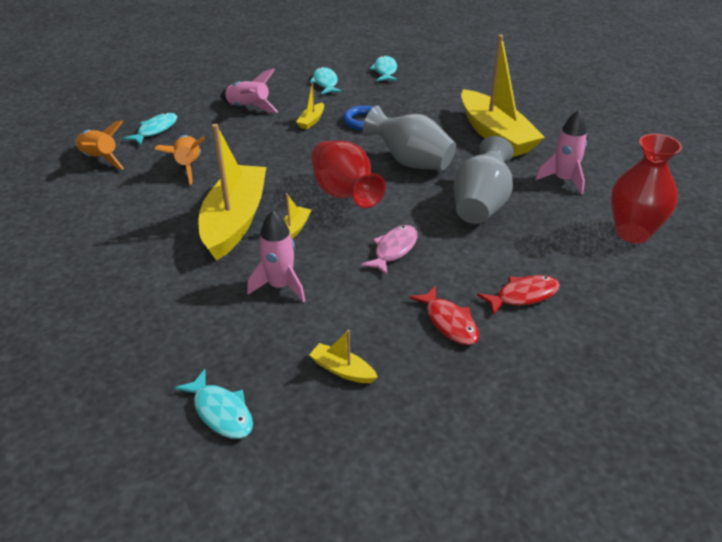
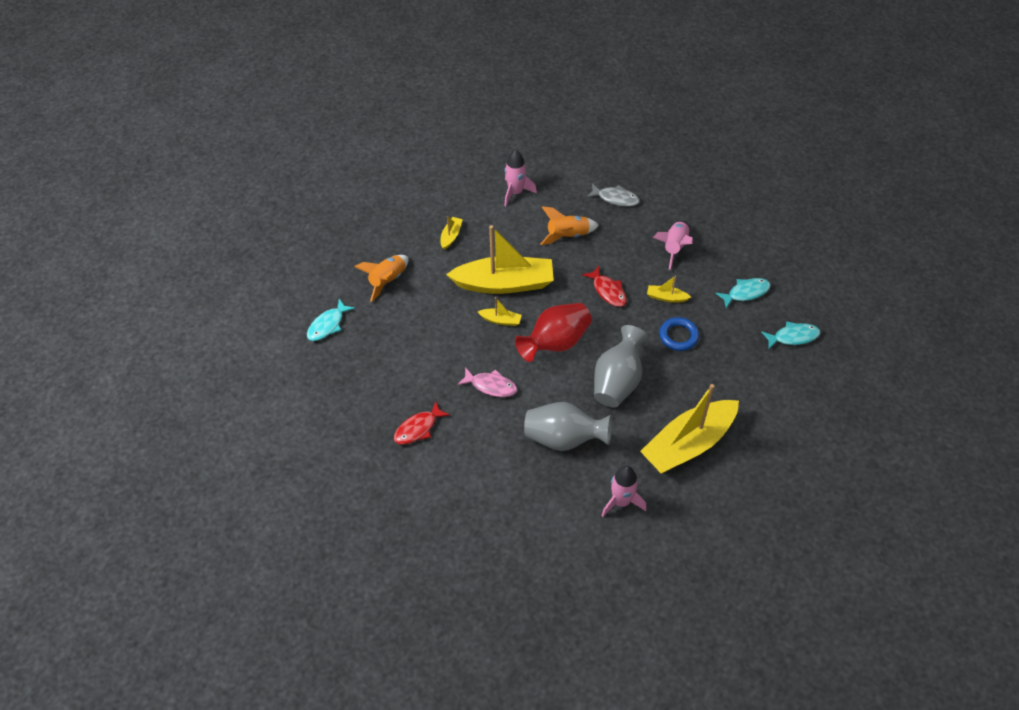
camera: 80 degrees right, 15 degrees up
(100, 159) = (563, 181): orange rocket -> orange rocket (387, 280)
(155, 130) = (615, 198): turquoise fish -> grey fish
(280, 286) = (437, 327): pink rocket -> pink rocket (515, 192)
(342, 370) = (366, 376): yellow boat -> yellow boat (451, 236)
(523, 296) = (454, 472): red fish -> red fish (608, 291)
(632, 233) = (550, 553): red vase -> none

